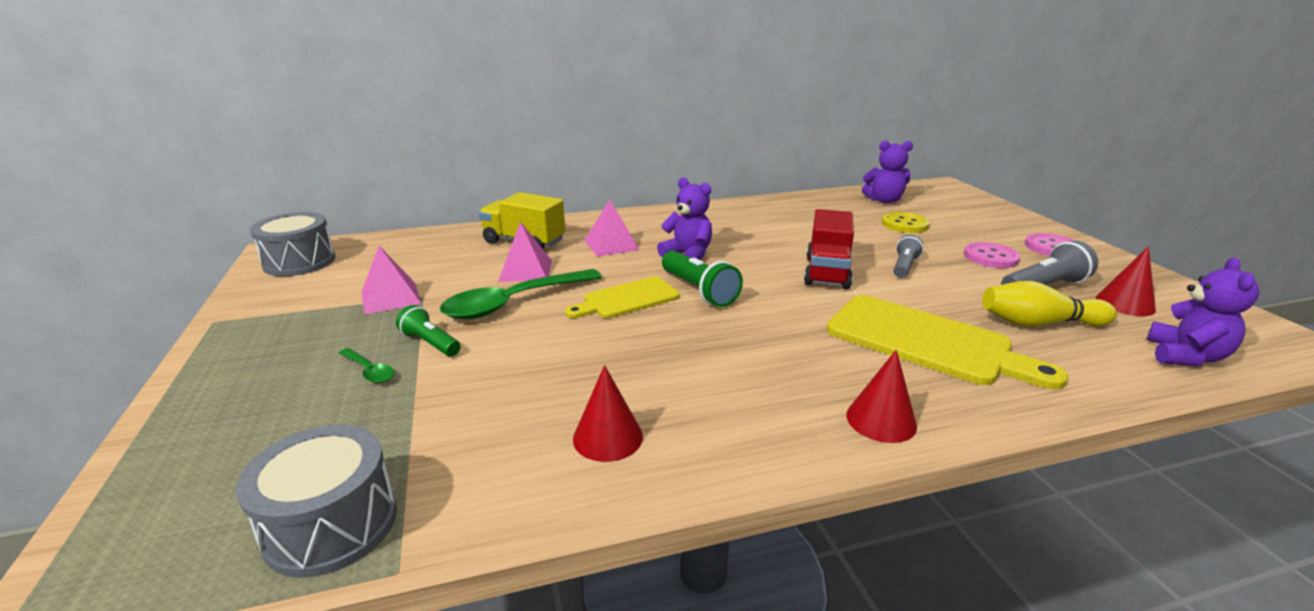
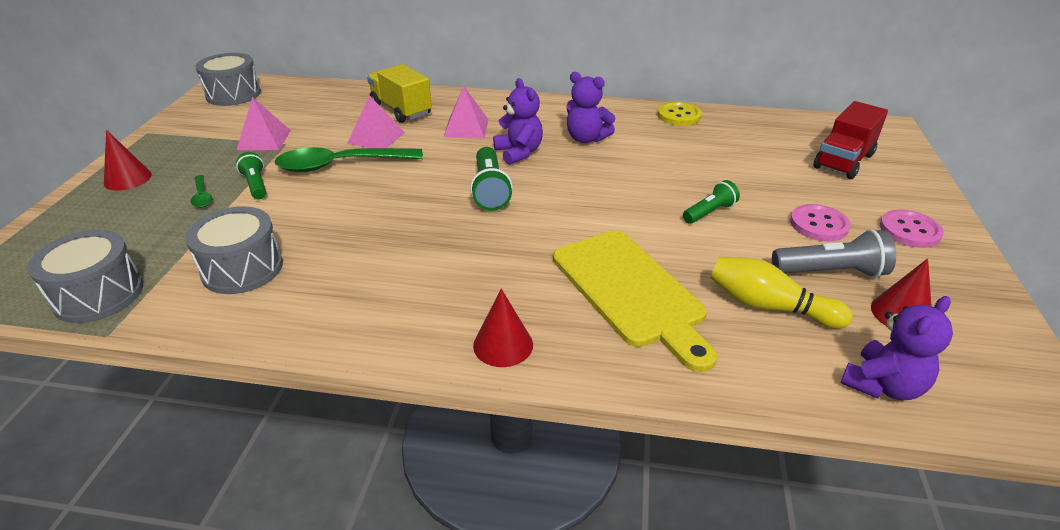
camera: 25 degrees right, 10 degrees up
(511, 433) = (242, 268): none -> grey drum
(608, 437) = (297, 292): red cone -> red cone (127, 178)
(627, 299) = (425, 183): yellow cutting board -> none
(827, 272) = (624, 200): red truck -> red truck (843, 161)
(884, 201) = (787, 133): purple teddy bear -> purple teddy bear (586, 138)
(904, 224) = (773, 166): yellow button -> yellow button (679, 116)
(904, 266) = (709, 212): grey flashlight -> green flashlight

